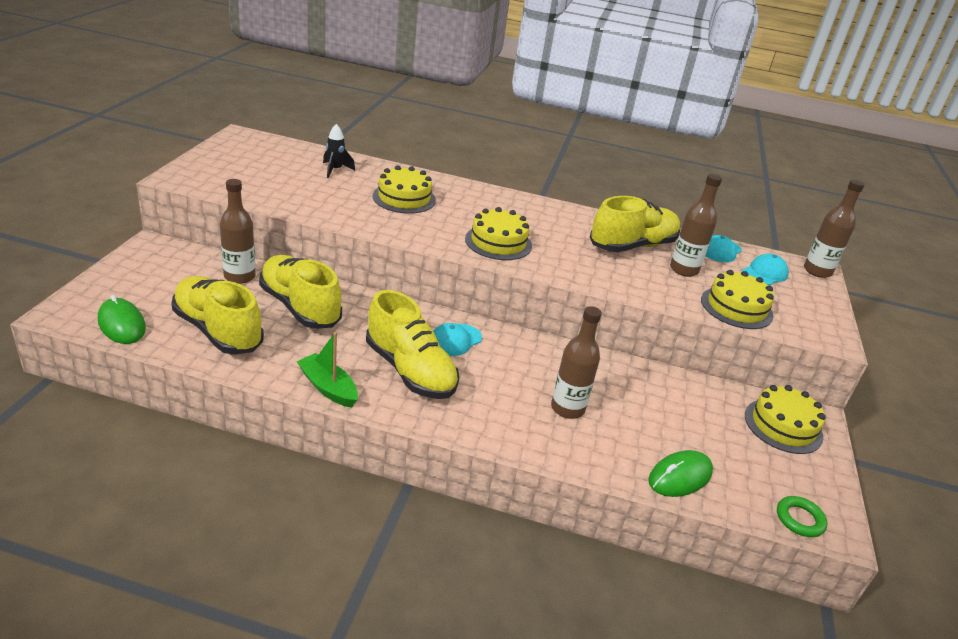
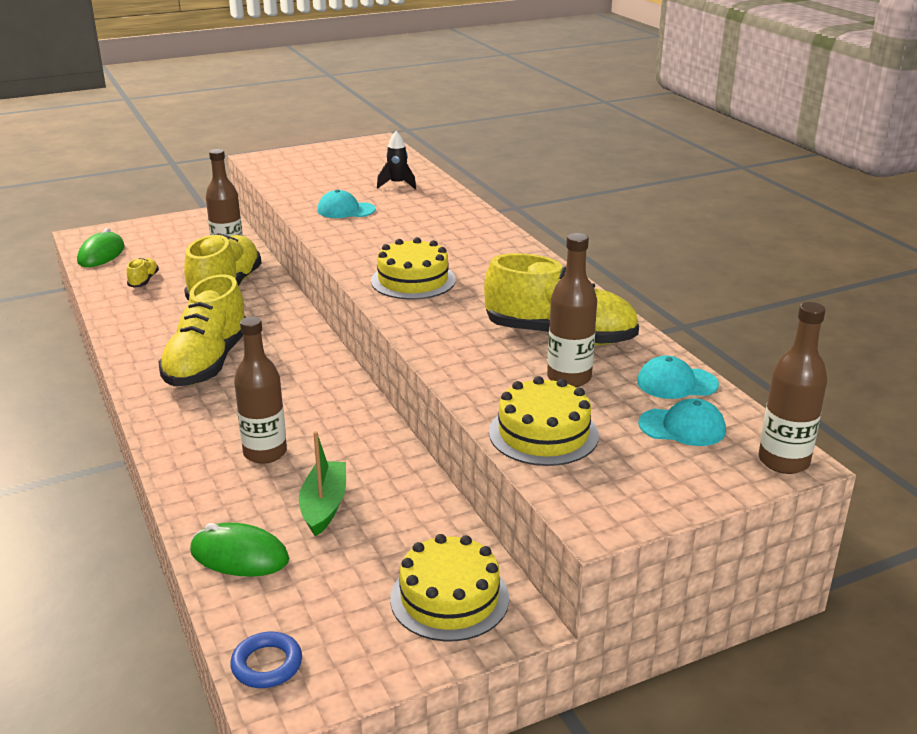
camera: 55 degrees right, 5 degrees down
(218, 331) = (143, 281): yellow shoe -> yellow shoe, size x0.43
(328, 388) = (131, 345): green boat -> green boat (324, 506)
(404, 198) = (408, 221): yellow cake -> none
(455, 340) = (288, 361): turquoise cap -> turquoise cap (345, 210)
(799, 519) = (267, 664): green ring -> blue ring

